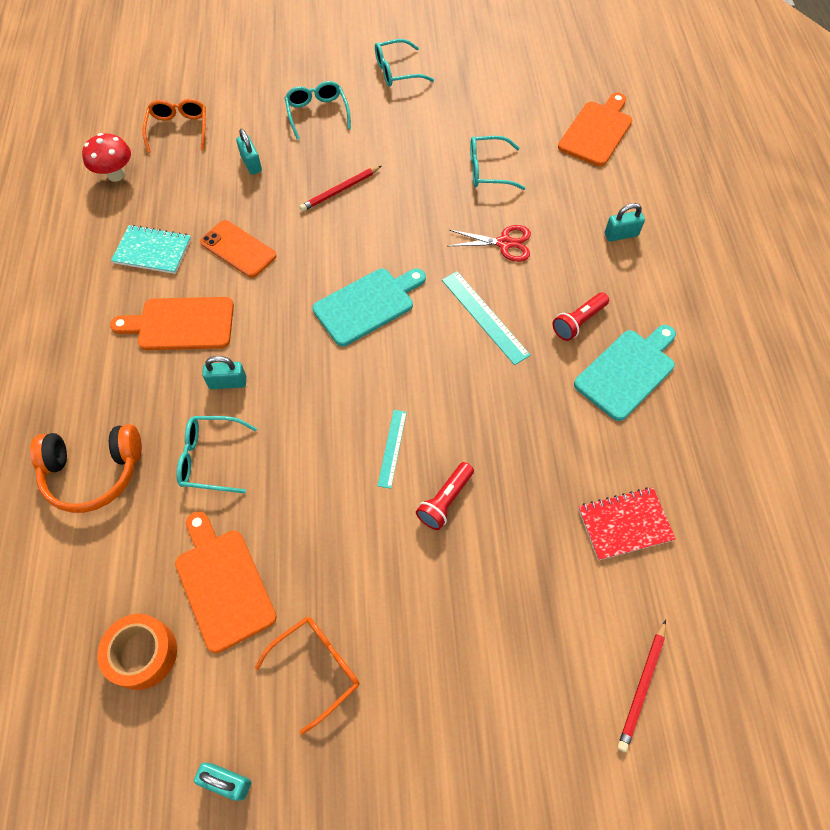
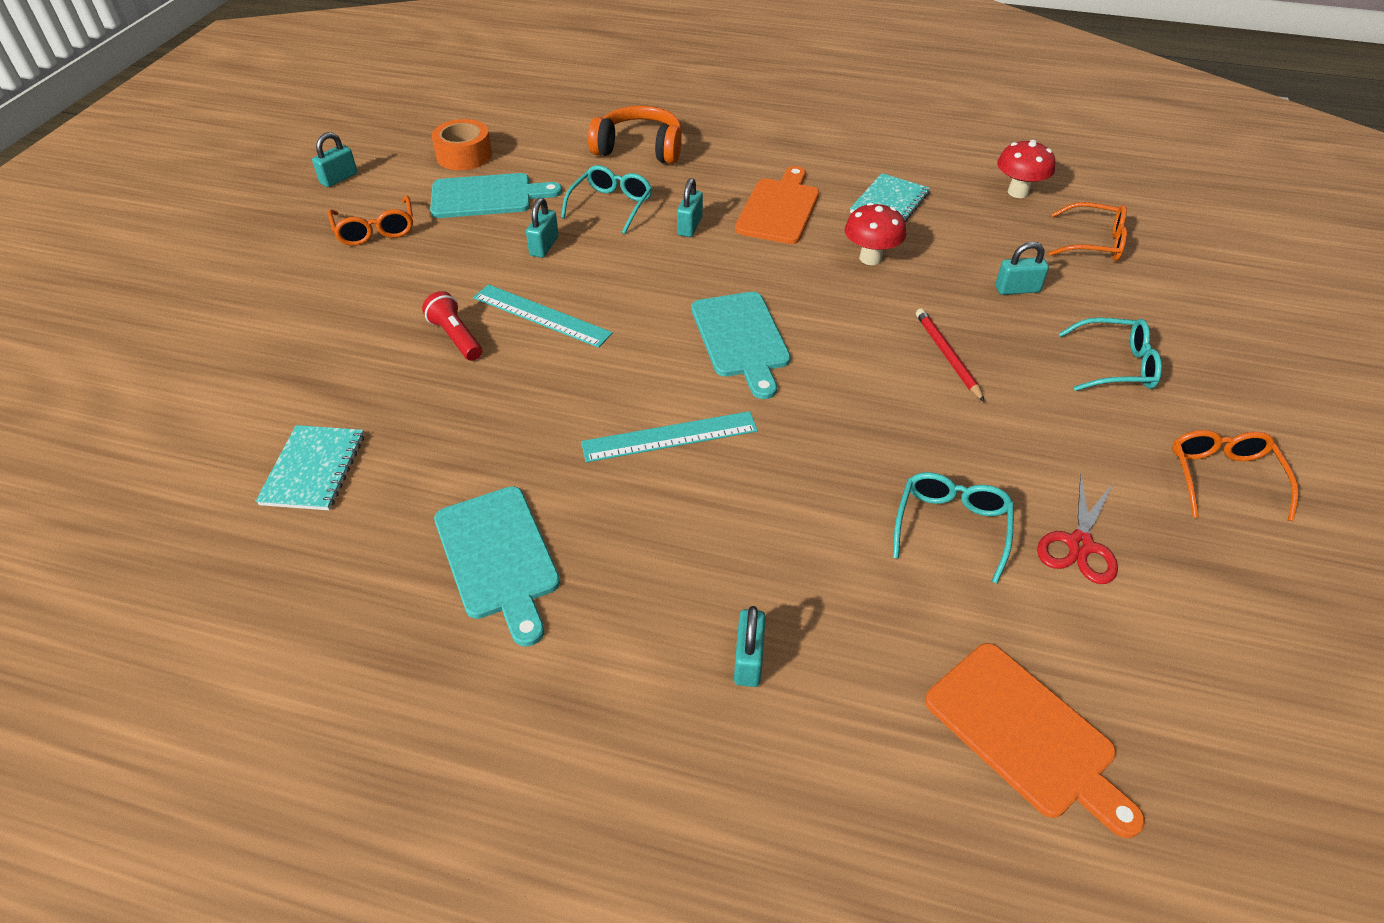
camera: 110 degrees right, 15 degrees down
(93, 472) = (639, 148): orange headphones -> orange headphones turned 90 degrees clockwise
(223, 584) = (487, 196): orange cutting board -> turquoise cutting board
(238, 249) = (870, 258): orange phone -> red mushroom
(294, 489) = (544, 246): none -> turquoise padlock
(392, 448) = (541, 315): turquoise ruler -> turquoise ruler, size x1.59
(396, 71) = (1222, 477): turquoise glasses -> orange glasses
(504, 243) = (788, 497): red scissors -> red scissors (1079, 545)
(578, 322) = (608, 533): red flashlight -> none
(624, 524) = (314, 469): red notebook -> turquoise notebook
(642, 686) = (161, 418): red pencil -> none

